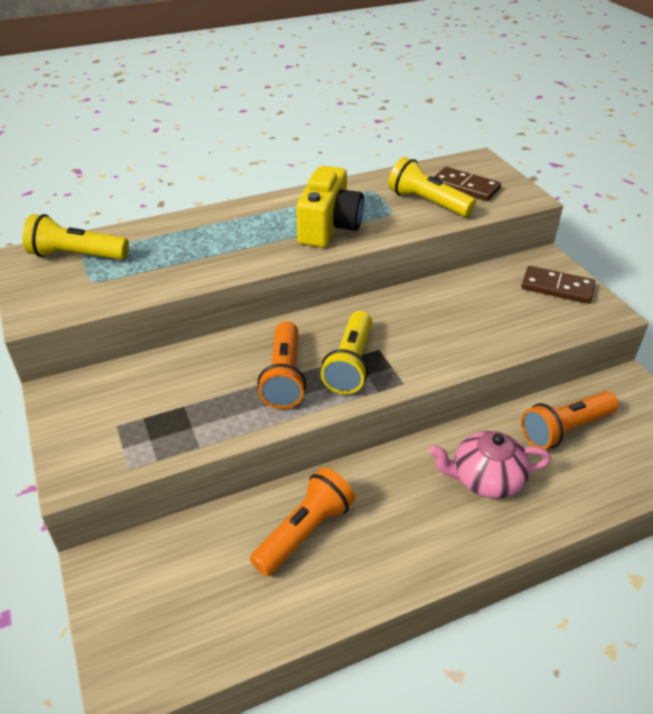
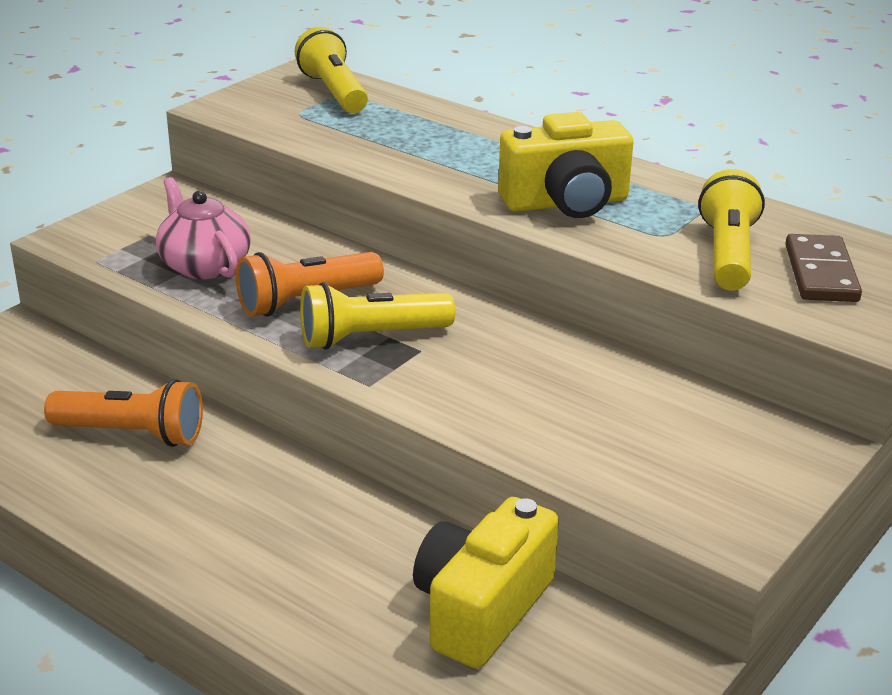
camera: 60 degrees right, 10 degrees down
(485, 479) = (316, 552): pink teapot -> pink teapot (204, 265)
(557, 287) = (744, 470): brown domino -> none
(565, 429) = (481, 609): orange flashlight -> yellow camera

